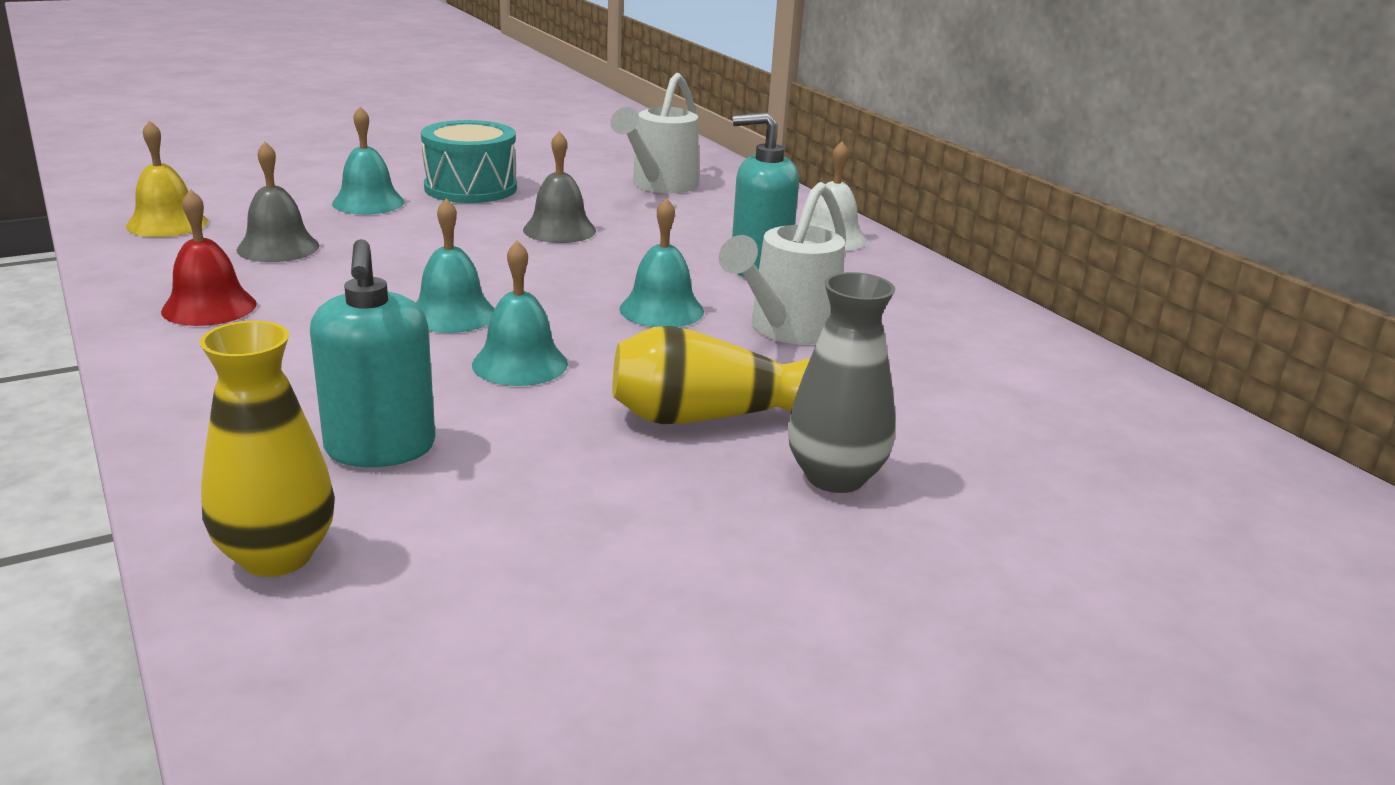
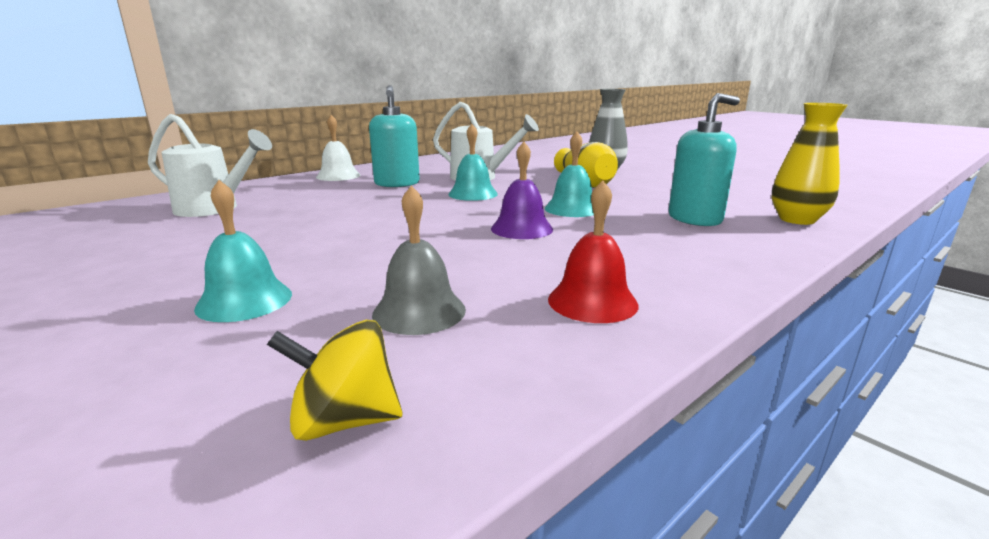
camera: 100 degrees left, 5 degrees down
(167, 223) = (344, 421): yellow bell -> yellow spinning top
(452, 314) = (522, 228): turquoise bell -> purple bell
(470, 188) = (197, 264): turquoise drum -> none
(559, 230) = (334, 223): grey bell -> none

